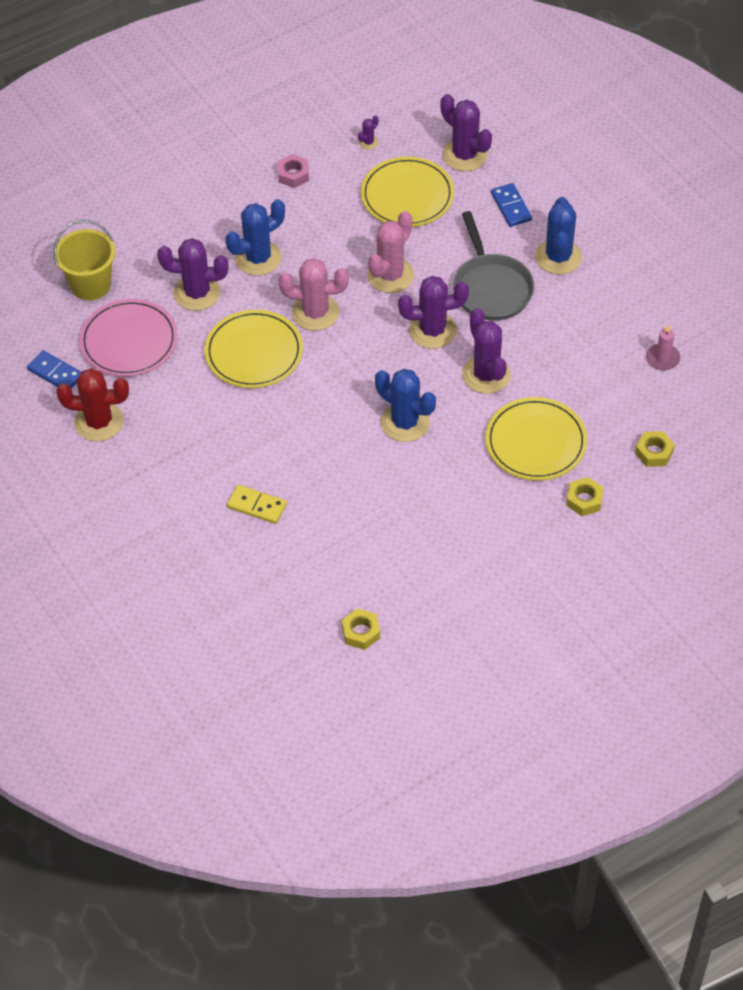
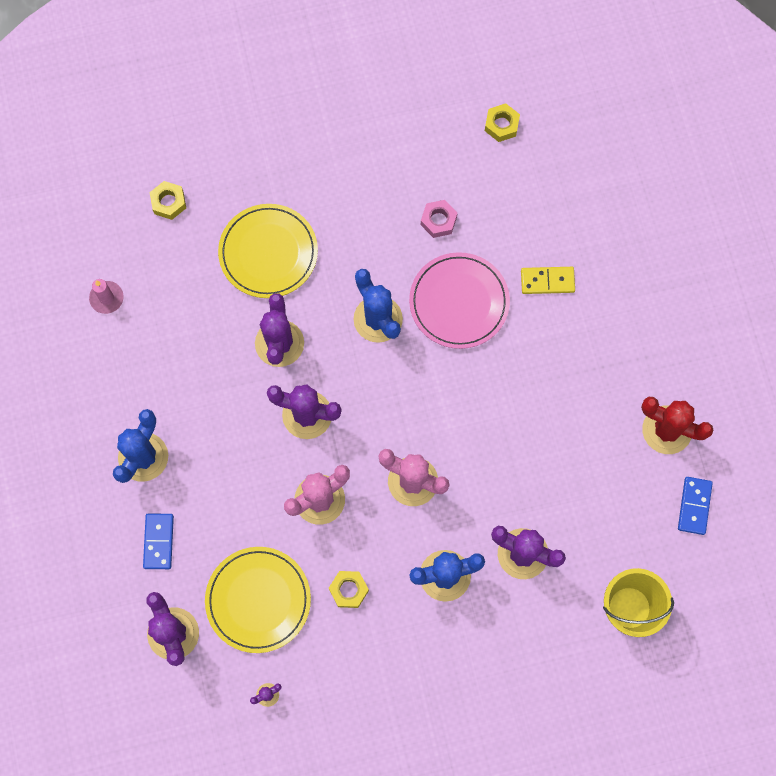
camera: 160 degrees left, 20 degrees up
(55, 373) = (694, 506): blue domino -> blue domino turned 45 degrees clockwise
(129, 341) = (610, 517): pink plate -> pink plate (459, 302)
(254, 352) = (491, 455): yellow plate -> none
(257, 506) = (547, 281): yellow domino -> yellow domino turned 45 degrees counterclockwise
(293, 175) = (366, 679): pink nut -> pink nut (438, 221)
(491, 288) = (227, 444): grey pan -> none
(584, 500) = (254, 178): yellow nut -> yellow nut (348, 590)

